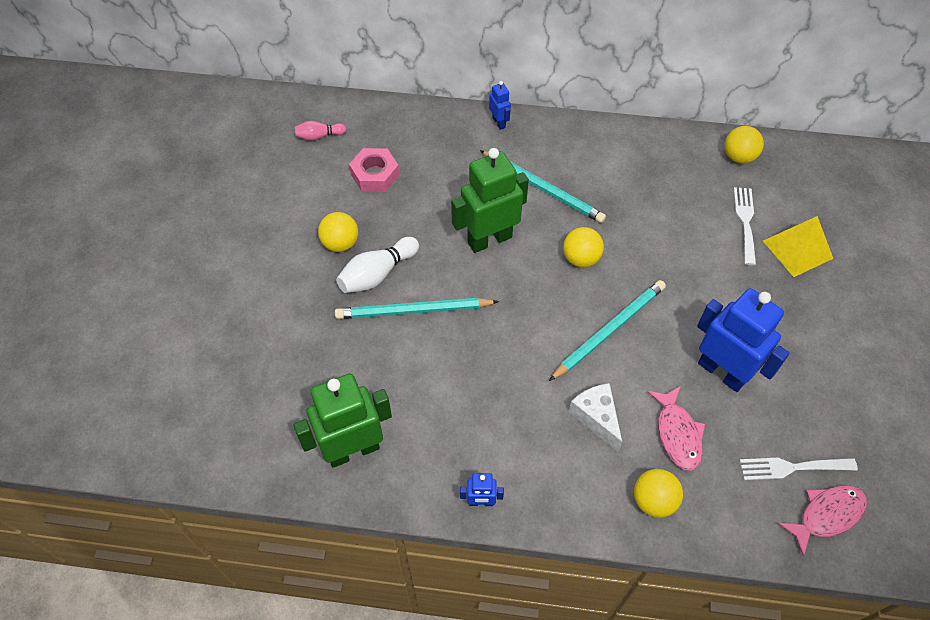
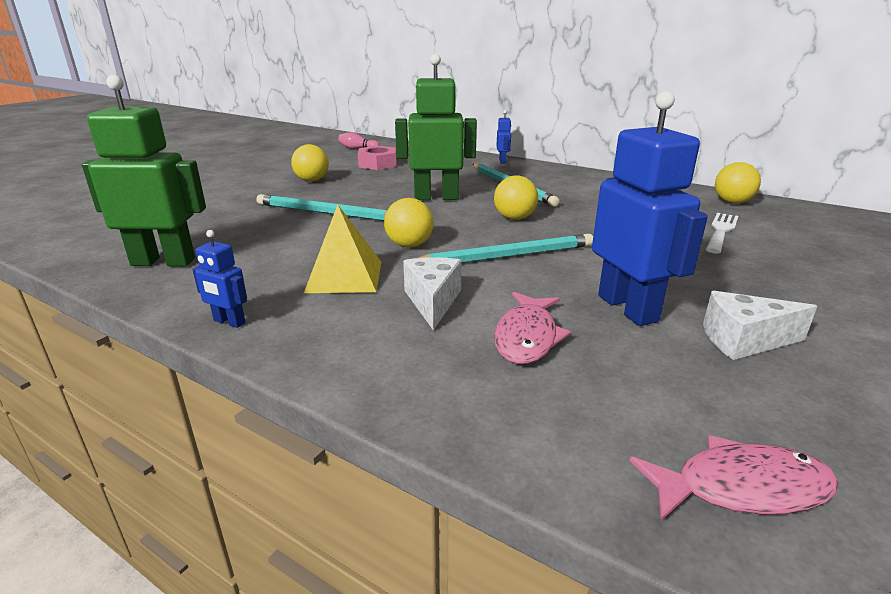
camera: 25 degrees right, 30 degrees down
(377, 274) = (321, 195): white bowling pin -> none
(653, 501) = (440, 381): yellow ball -> yellow ball (409, 245)
(792, 467) = (694, 413): white fork -> none
(797, 249) = (784, 255): yellow pyramid -> yellow pyramid (344, 276)
(798, 382) = (744, 340): none -> white cheese

